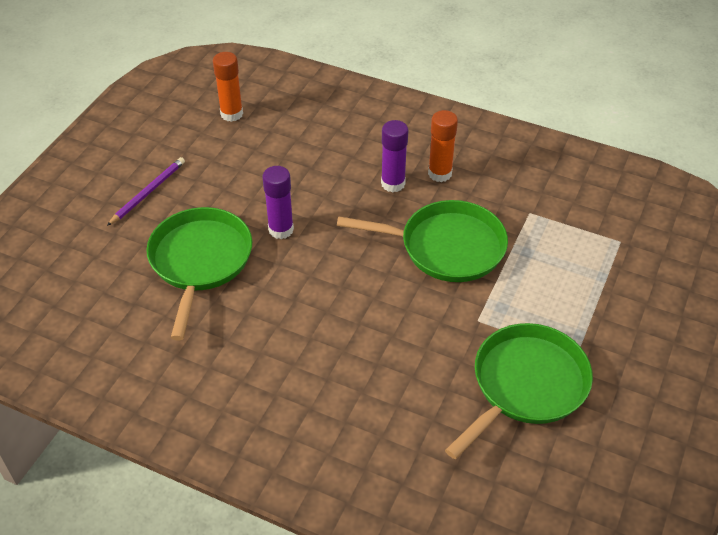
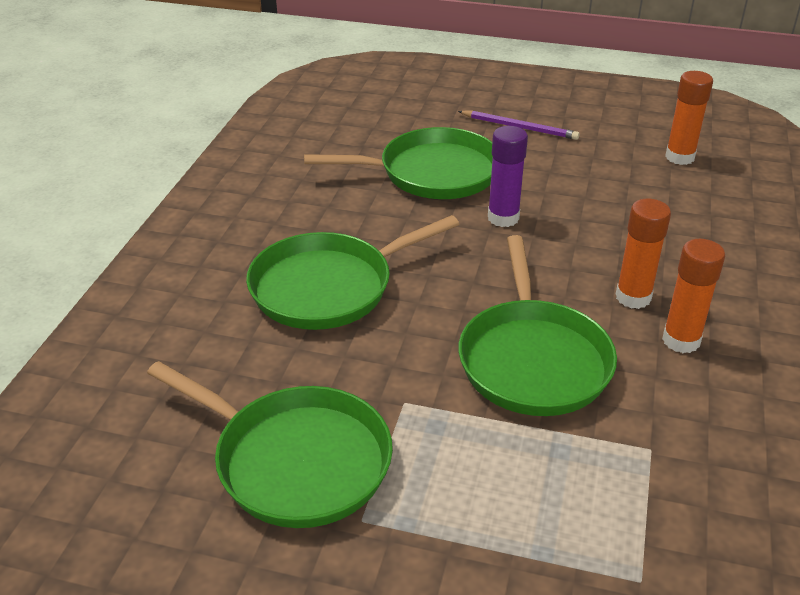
camera: 80 degrees right, 10 degrees down
(343, 350) = (328, 287): none -> green pan
(393, 183) = (633, 297): purple glue stick -> orange glue stick

